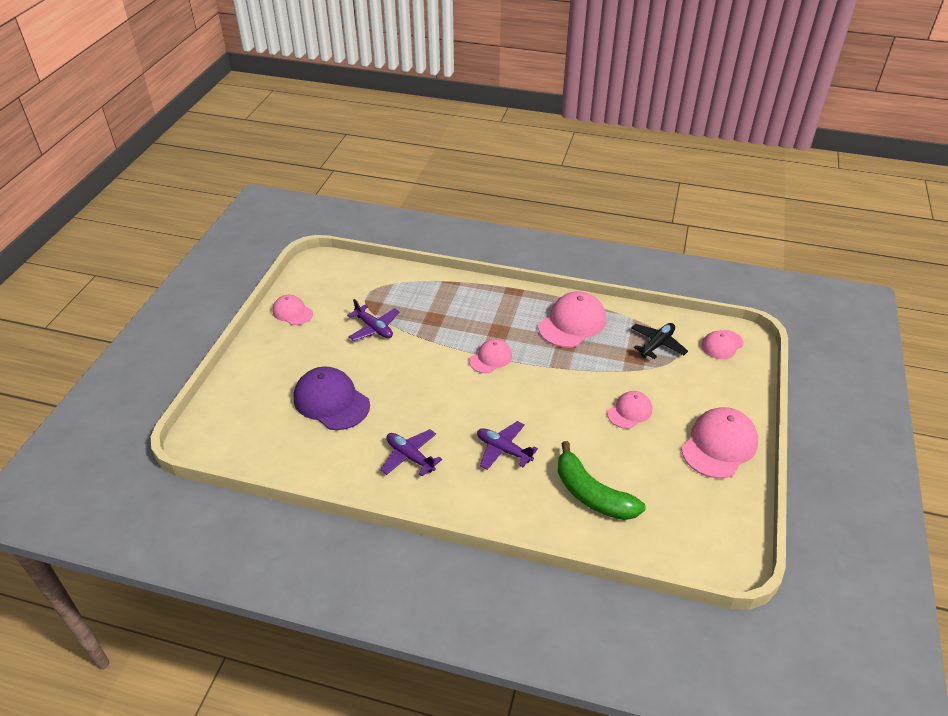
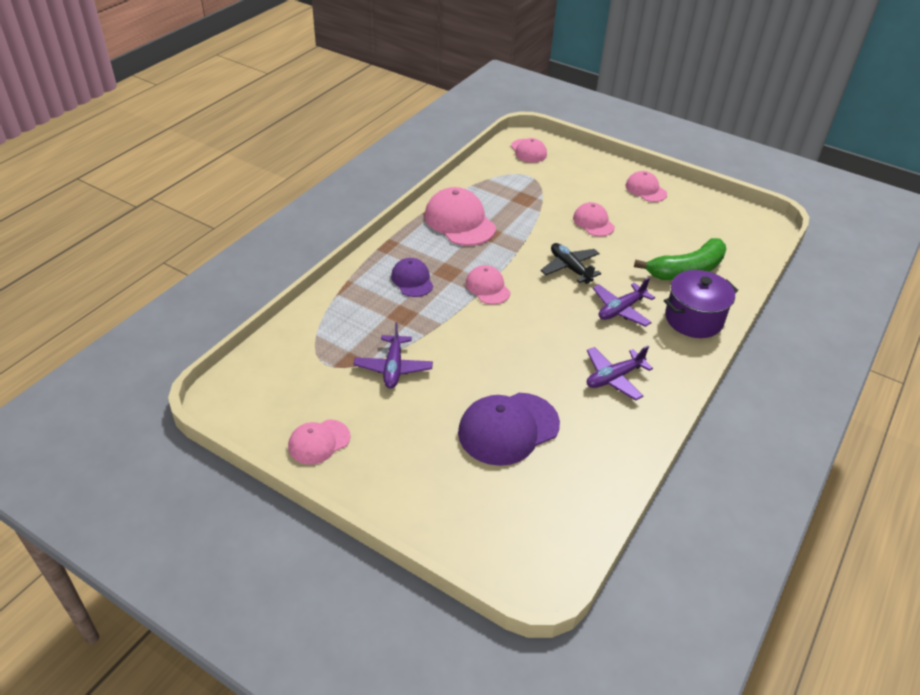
camera: 75 degrees left, 0 degrees up
(374, 328) = (393, 368): purple plane -> purple plane turned 120 degrees clockwise
(477, 314) = (412, 280): none -> purple cap
(516, 507) = (693, 319): none -> purple pot
(657, 344) = (513, 182): black plane -> black plane (570, 268)
(719, 445) = (645, 189): pink cap -> pink cap, size x0.58

